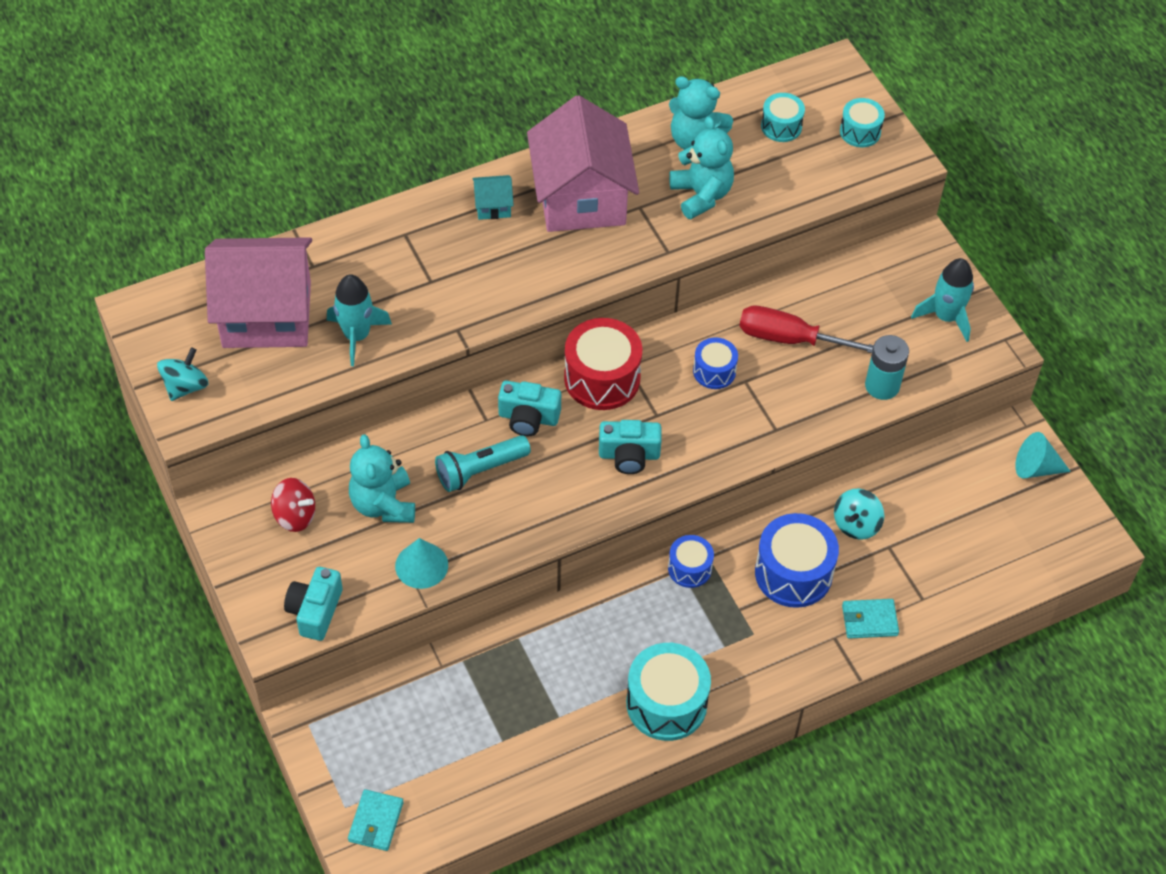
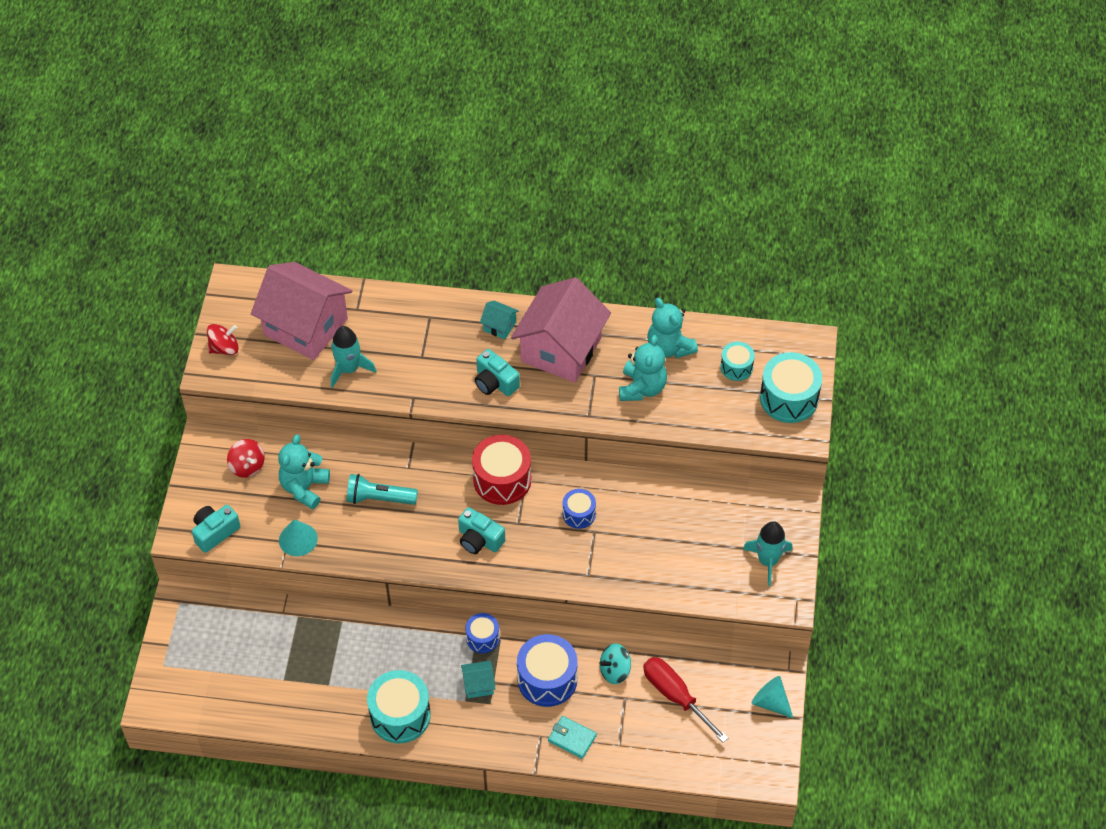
camera: 35 degrees right, 0 degrees up
(185, 386) = (224, 348): turquoise spinning top -> red spinning top
(376, 822) = (174, 684): turquoise wallet -> none
(528, 418) = (435, 480): turquoise camera -> turquoise camera (495, 382)
(725, 621) = (478, 685): none -> turquoise house
(790, 339) = (647, 519): red screwdriver -> red screwdriver (675, 696)
(860, 132) = (789, 398): turquoise drum -> turquoise drum, size x1.77
(882, 386) = (683, 584): turquoise battery -> none

